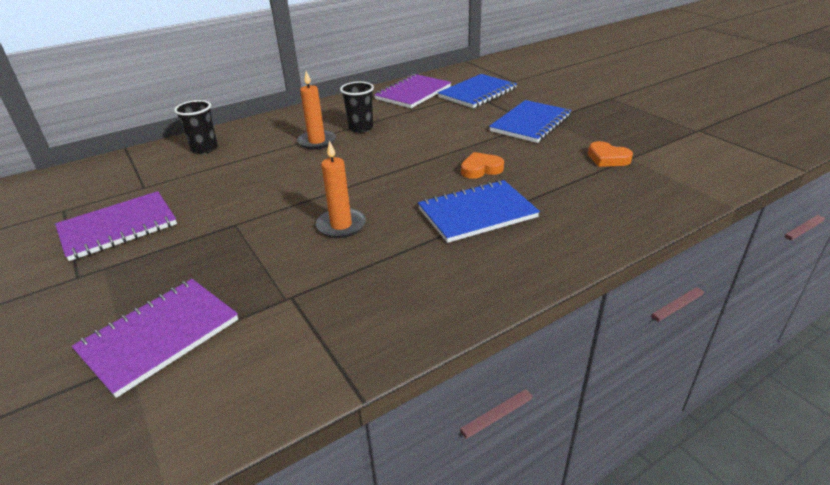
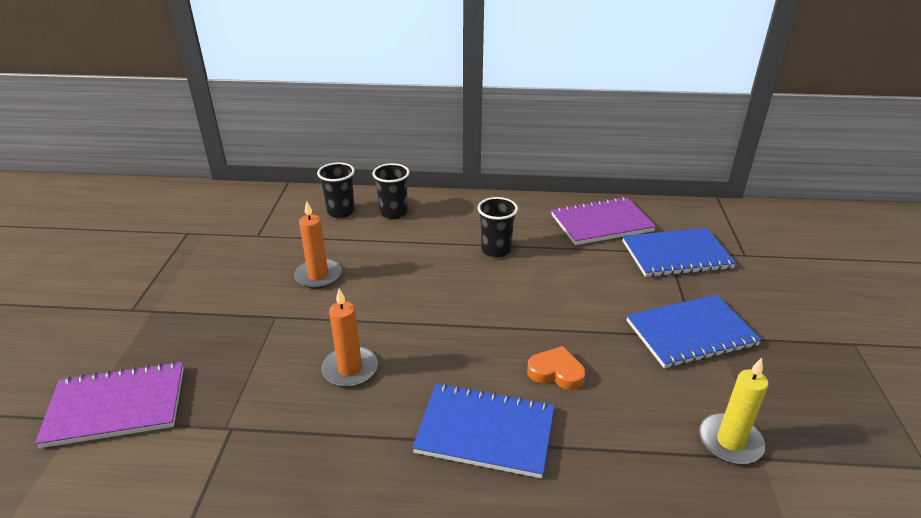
camera: 35 degrees right, 0 degrees up
(118, 227) = (200, 272): purple notebook -> none
(252, 135) = (393, 213): none -> black cup
(317, 141) = (438, 248): orange candle -> orange candle (318, 276)
(607, 158) = (730, 441): orange heart -> yellow candle

